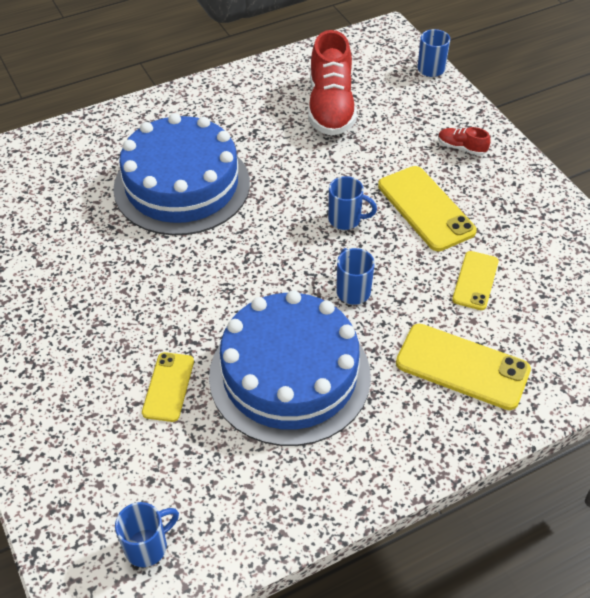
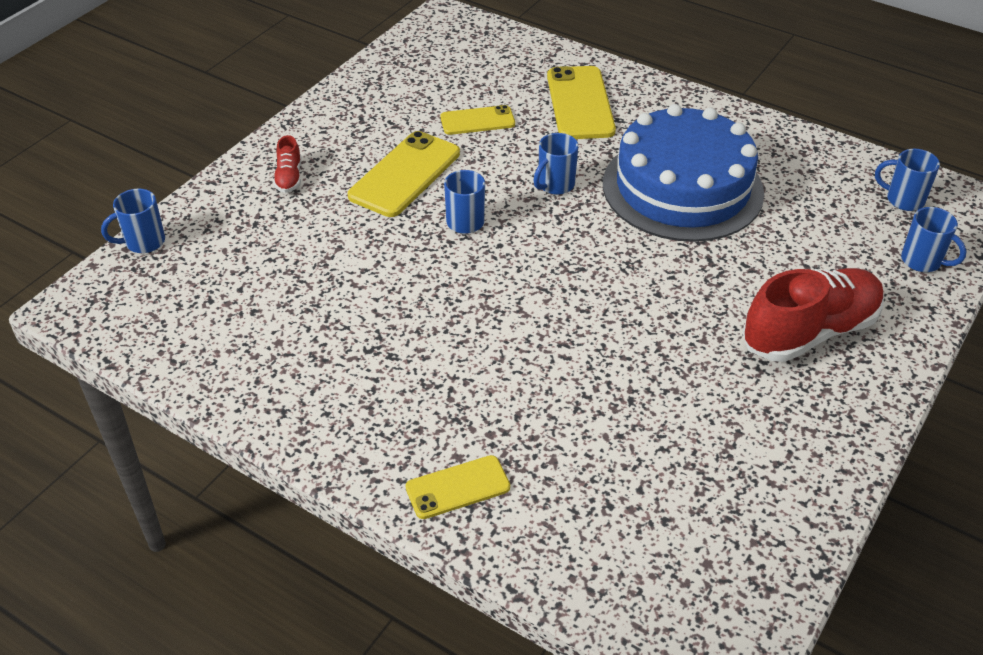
camera: 120 degrees left, 5 degrees down
(69, 495) = (922, 261): none -> blue mug
(168, 387) = (770, 253): yellow phone -> yellow phone (458, 487)
(182, 185) = (516, 370): blue cake -> none
(330, 107) = (277, 300): red shoe -> red shoe (809, 332)

